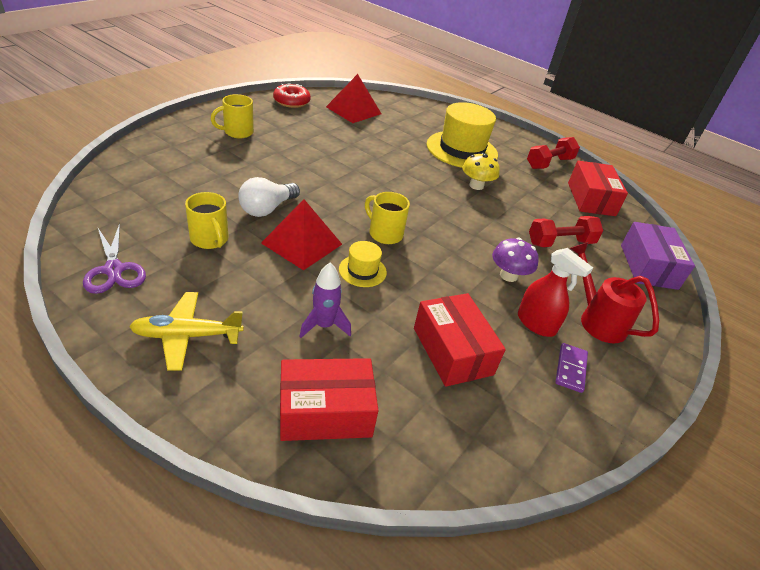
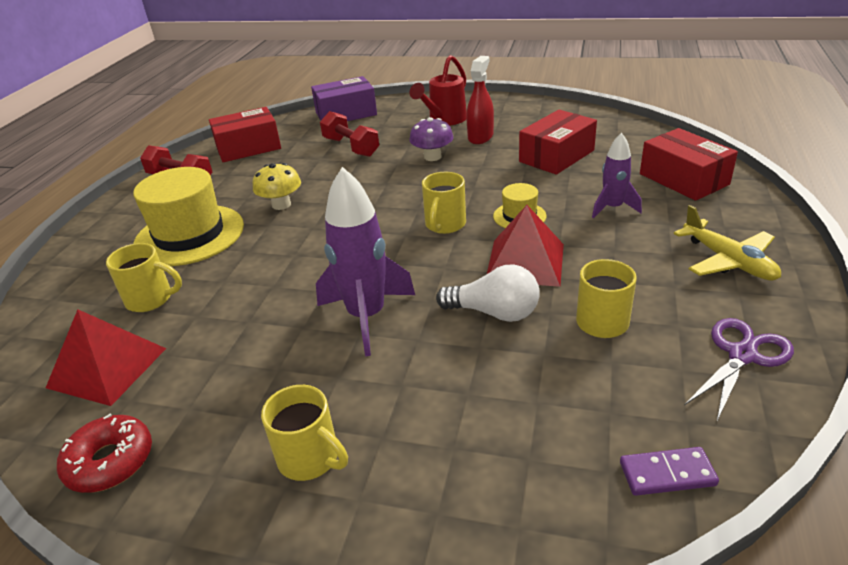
camera: 105 degrees left, 5 degrees down
(314, 172) = (367, 316): none -> purple rocket
(400, 128) = (151, 299): none -> yellow mug
(570, 369) = (512, 120): purple domino -> purple domino (667, 474)

